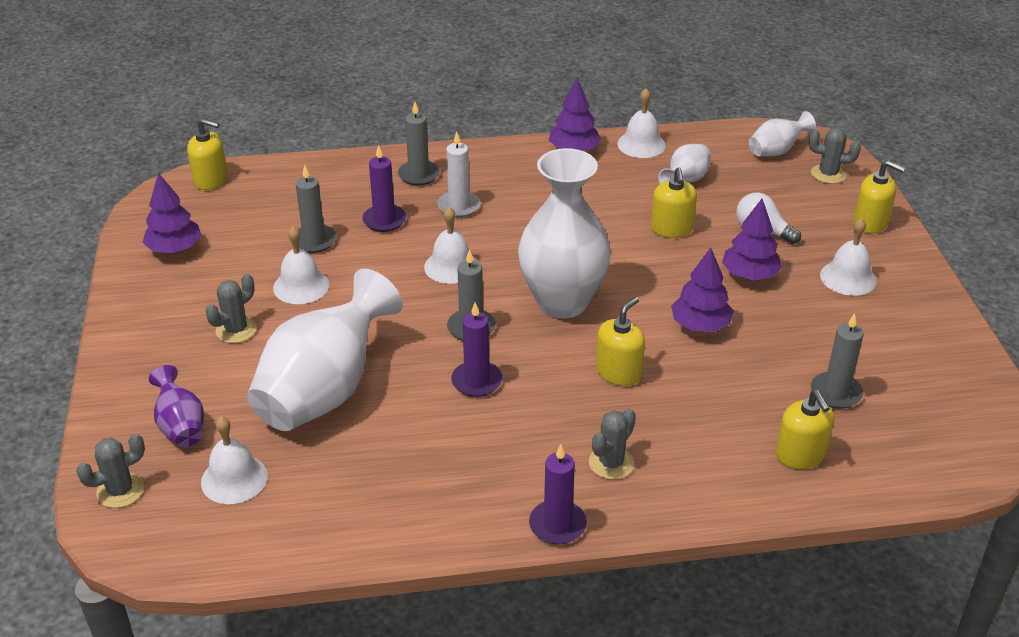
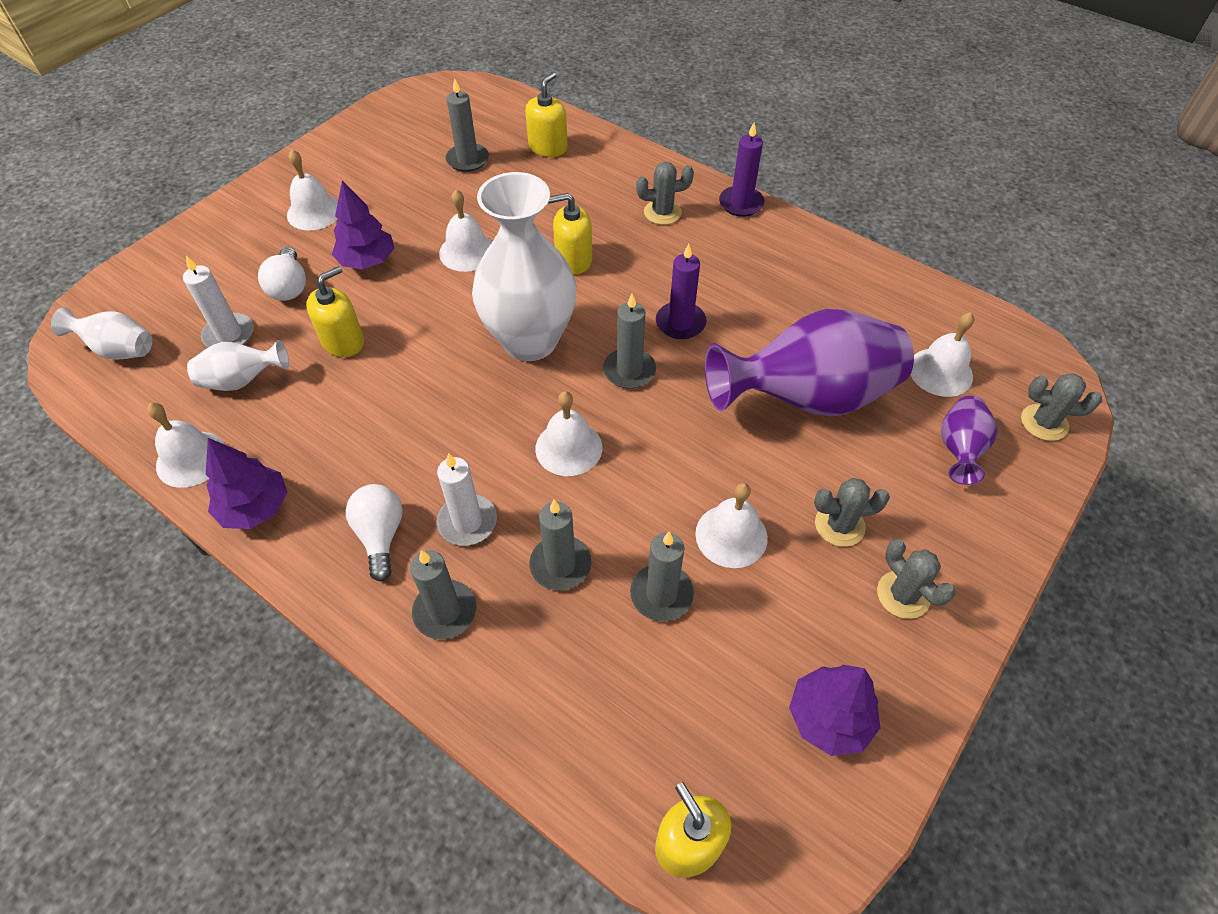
camera: 135 degrees left, 15 degrees up
(325, 391) = (808, 398): white vase -> purple vase
(384, 220) = (560, 565): purple candle -> grey candle
(494, 177) = (381, 535): none -> white light bulb
(700, 325) = (467, 251): purple tree -> white bell
(739, 191) = (229, 334): none -> white candle
(828, 174) = (140, 295): grey cactus -> grey cactus (903, 595)
(870, 223) = (211, 235): yellow soap dispenser -> none

